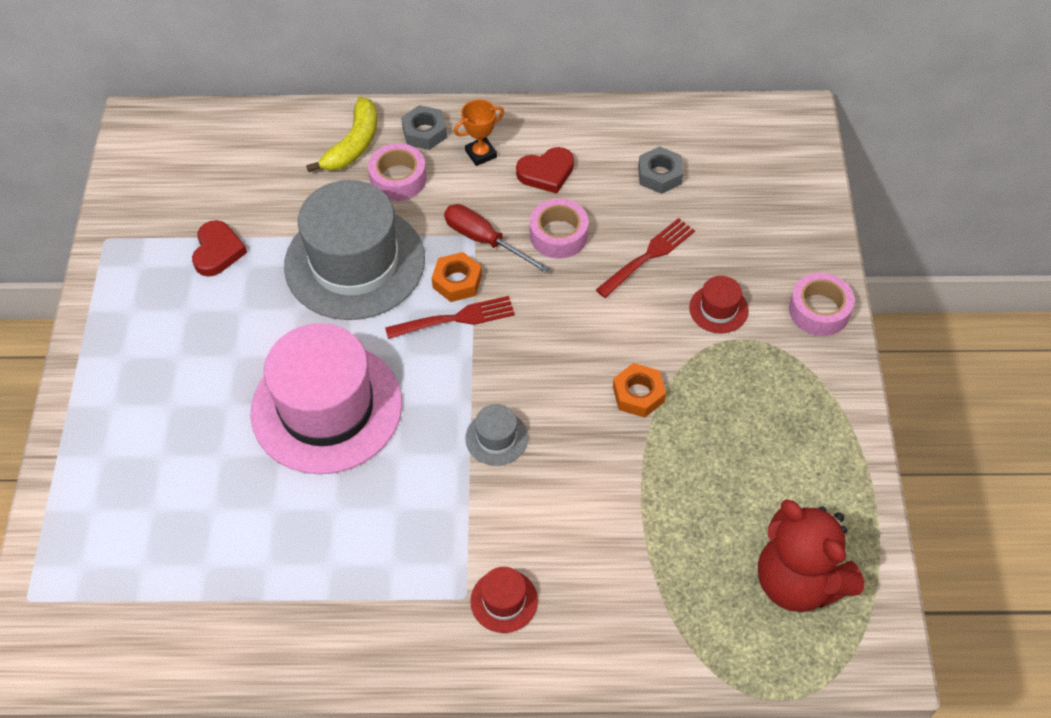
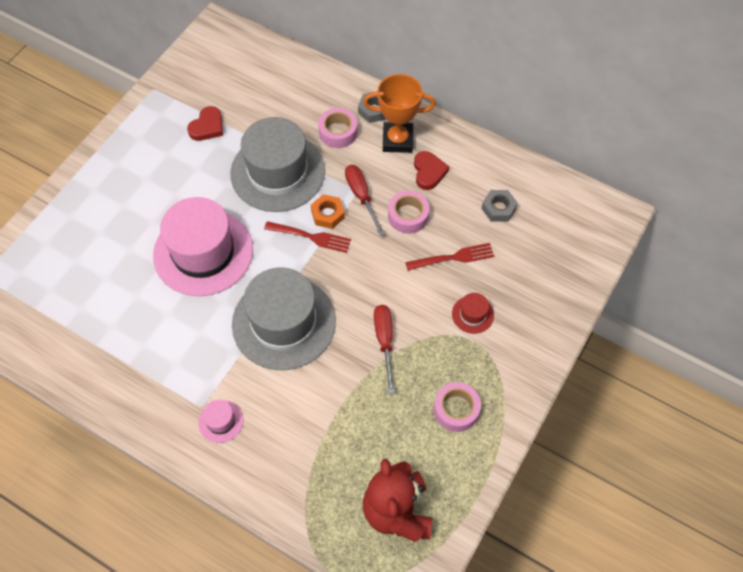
camera: 30 degrees right, 5 degrees up
(353, 144) = (327, 97): yellow banana -> none
(481, 154) = (397, 140): orange trophy -> orange trophy, size x1.78
(496, 438) = (284, 322): grey hat -> grey hat, size x2.45
(504, 601) = (221, 421): red hat -> pink hat
(546, 173) = (429, 172): red heart -> red heart turned 105 degrees counterclockwise
(638, 394) = (384, 341): orange nut -> red screwdriver
(819, 310) = (536, 349): pink tape -> pink tape (456, 409)

